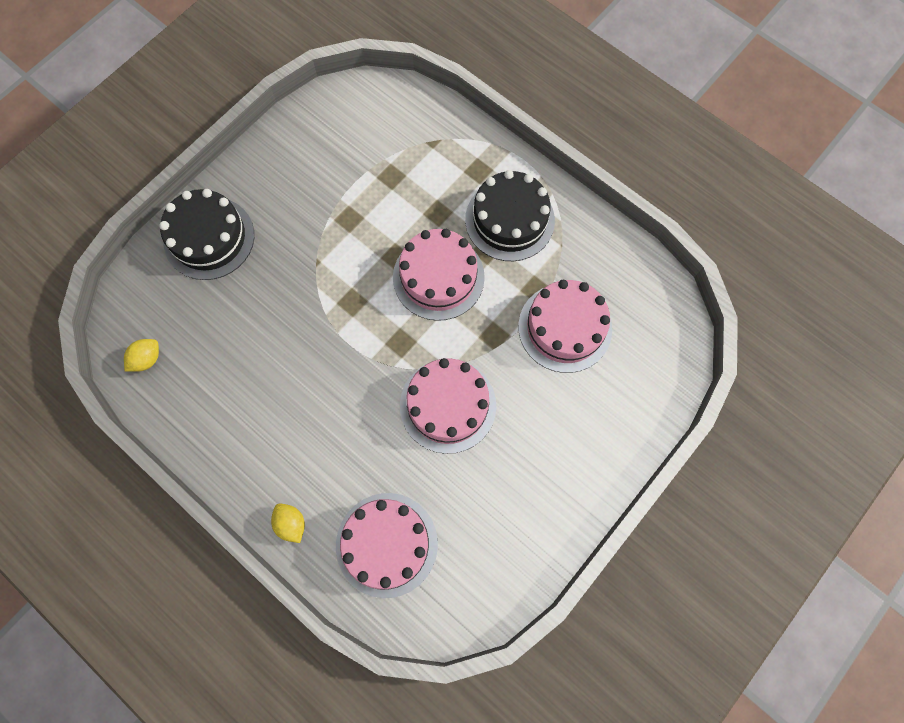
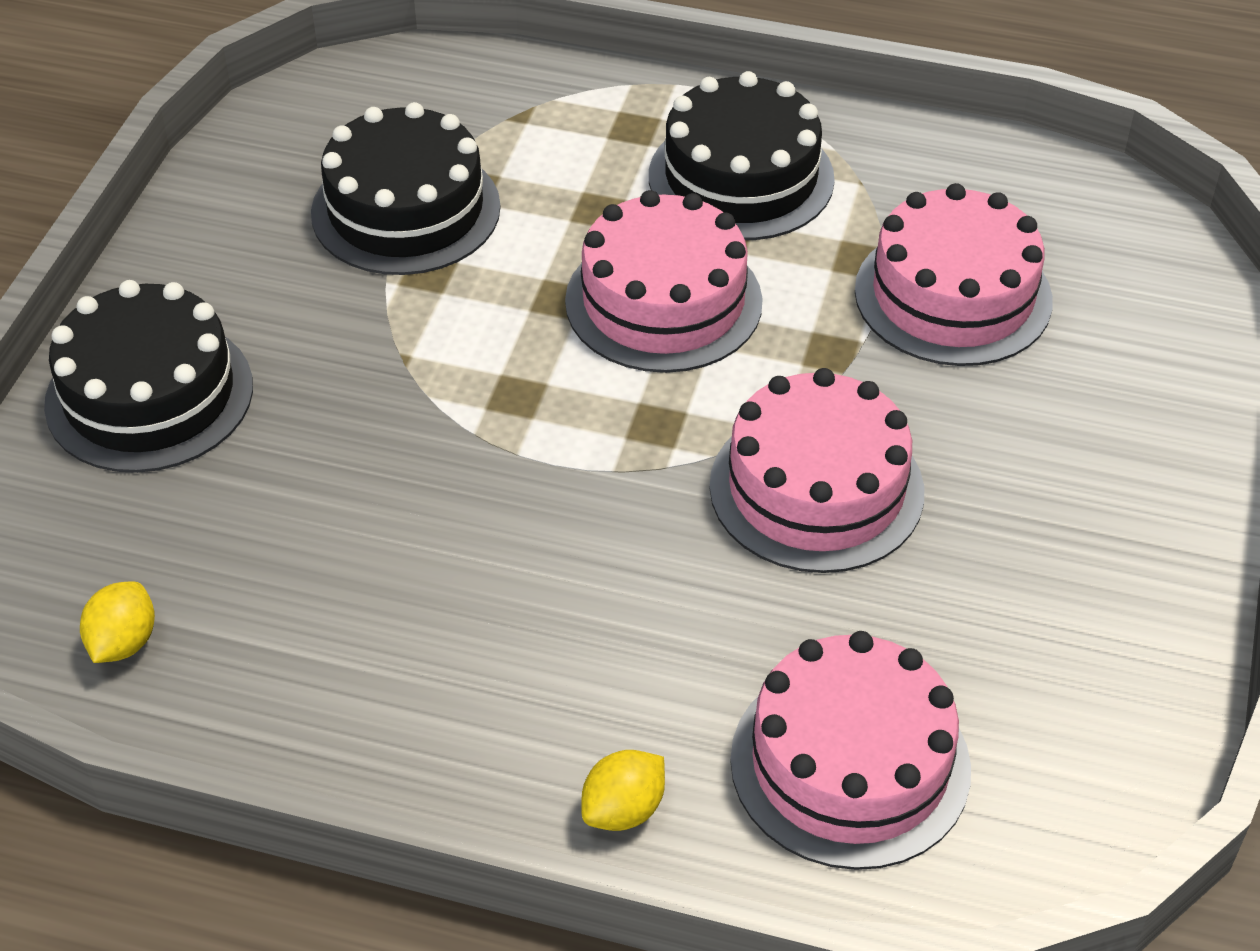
camera: 25 degrees left, 25 degrees down
(291, 524) = (623, 810): yellow lemon -> yellow lemon turned 75 degrees counterclockwise
(357, 179) = (406, 210): none -> black cake

